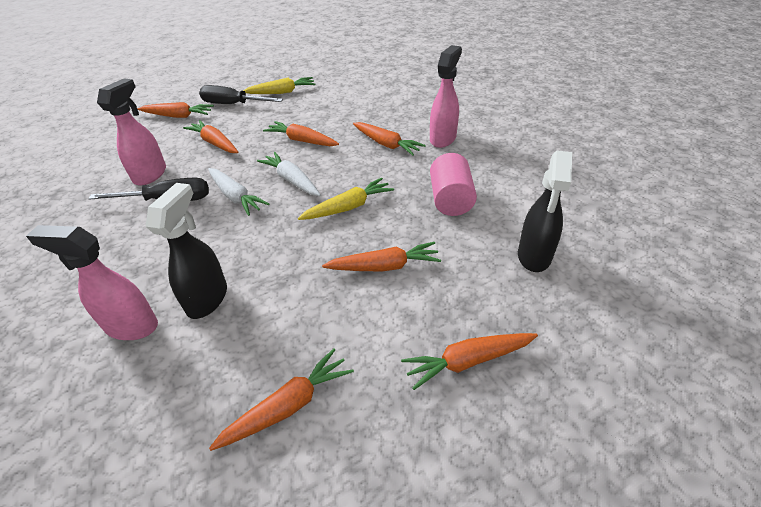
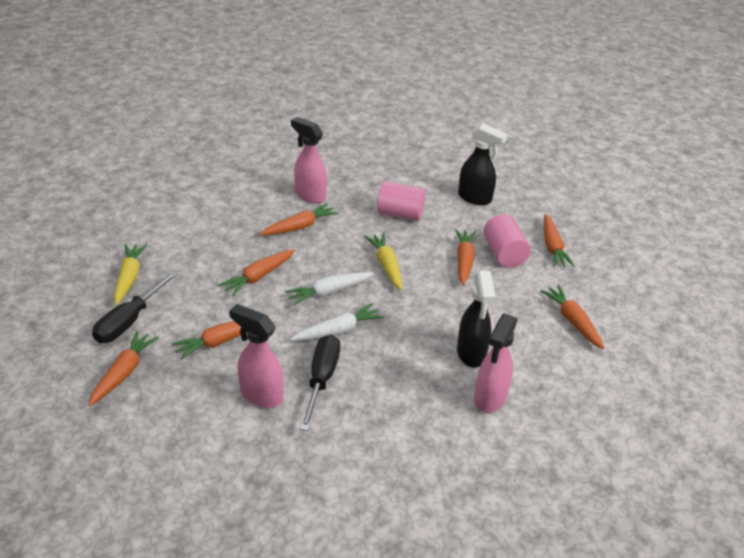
camera: 80 degrees left, 5 degrees down
(208, 298) = (471, 354): black spray bottle -> black spray bottle turned 120 degrees counterclockwise
(419, 304) = (504, 254): none -> pink cylinder

